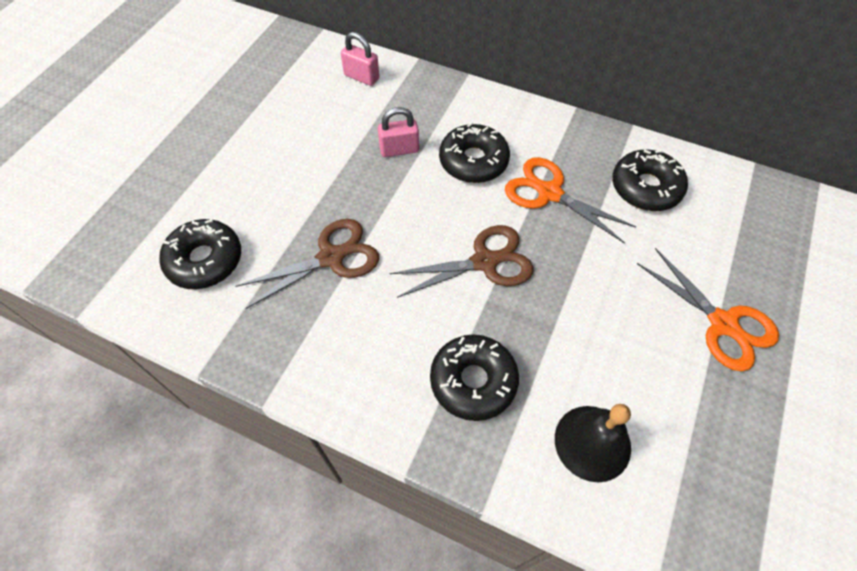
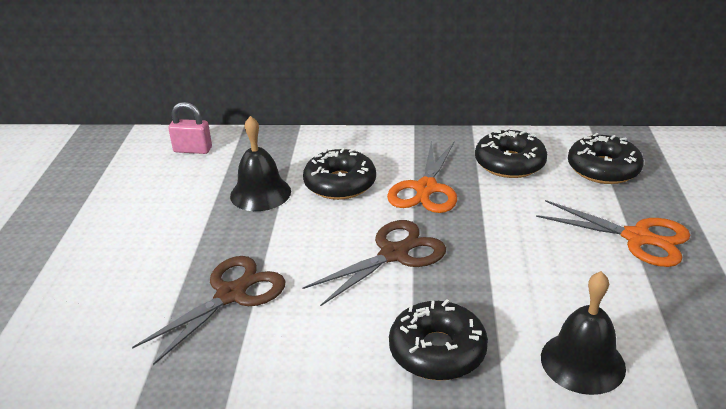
camera: 20 degrees left, 25 degrees down
(205, 260) = (83, 338): black donut -> black donut (603, 169)
(399, 150) = (260, 193): pink padlock -> black bell
(549, 193) = (426, 188): orange scissors -> orange scissors turned 90 degrees counterclockwise

